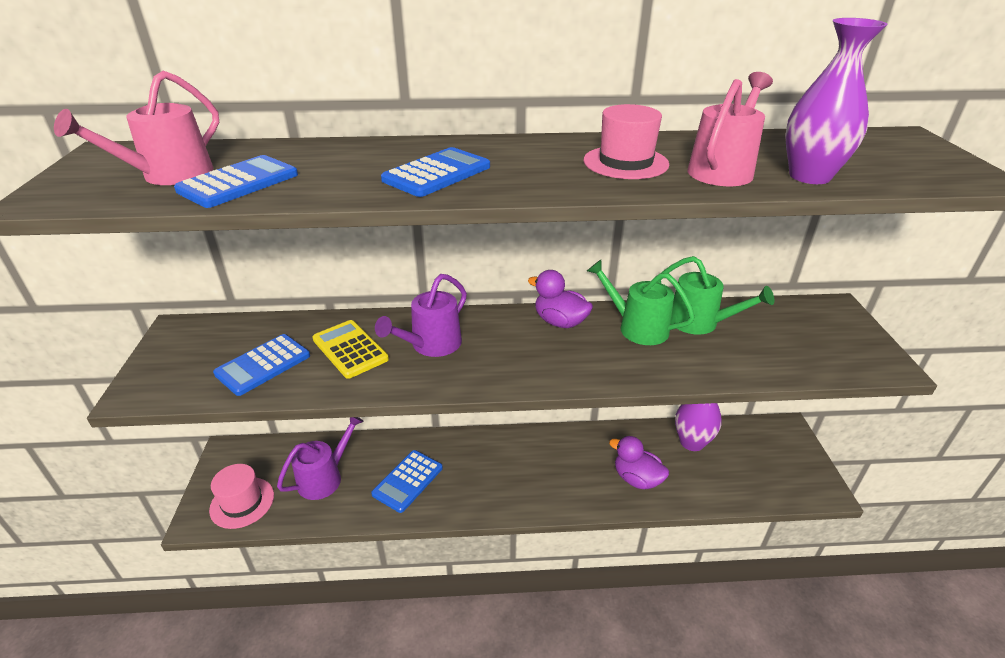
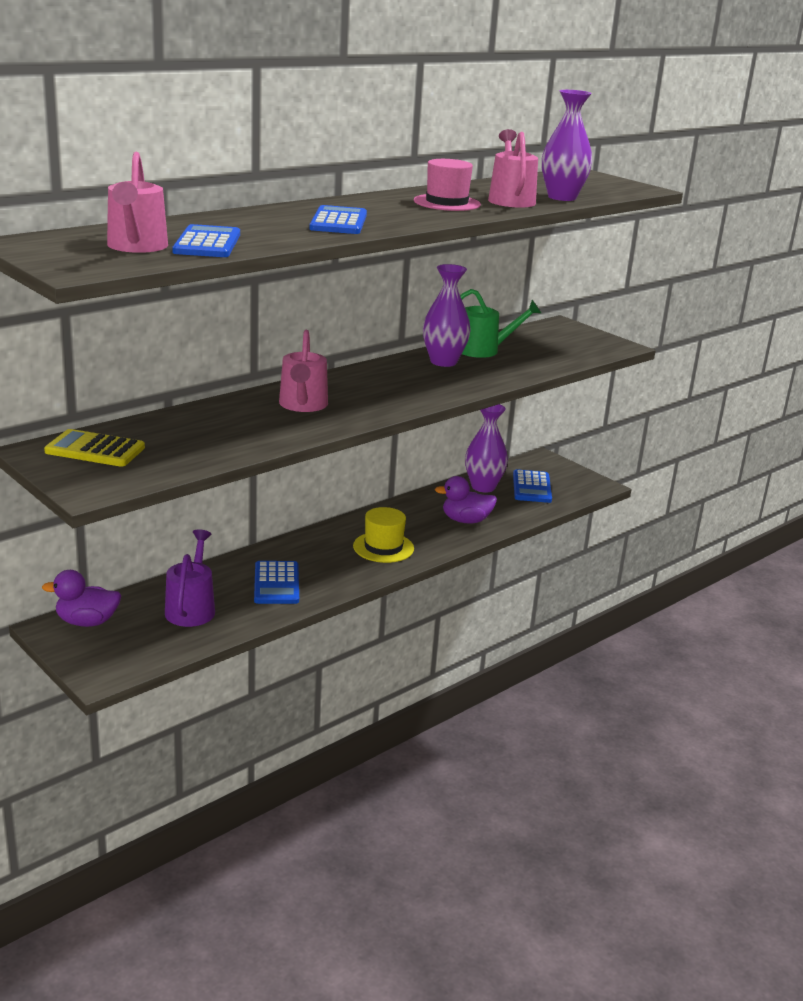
camera: 40 degrees left, 10 degrees down
(242, 502) = (130, 651): pink hat -> none
(263, 365) = (177, 449): blue calculator -> blue calculator (532, 487)
(350, 349) = (238, 423): yellow calculator -> yellow calculator (95, 450)
(431, 345) = (302, 405): purple watering can -> pink watering can
(531, 479) = (383, 547): none -> yellow hat
(560, 322) = (383, 371): purple duck -> purple duck (87, 622)
(636, 327) = (443, 362): green watering can -> purple vase

